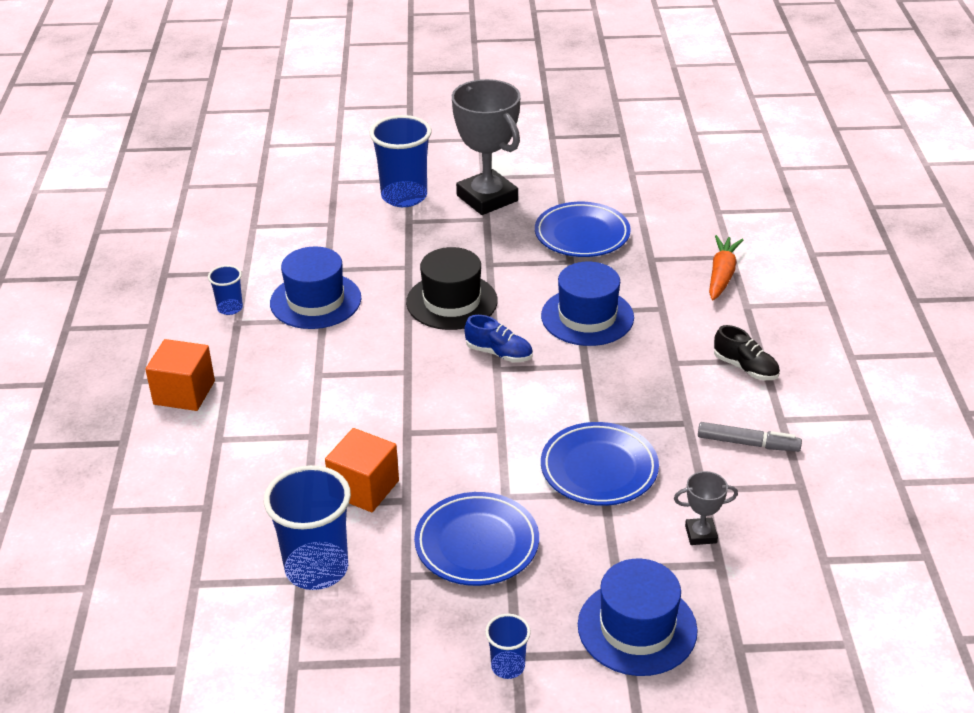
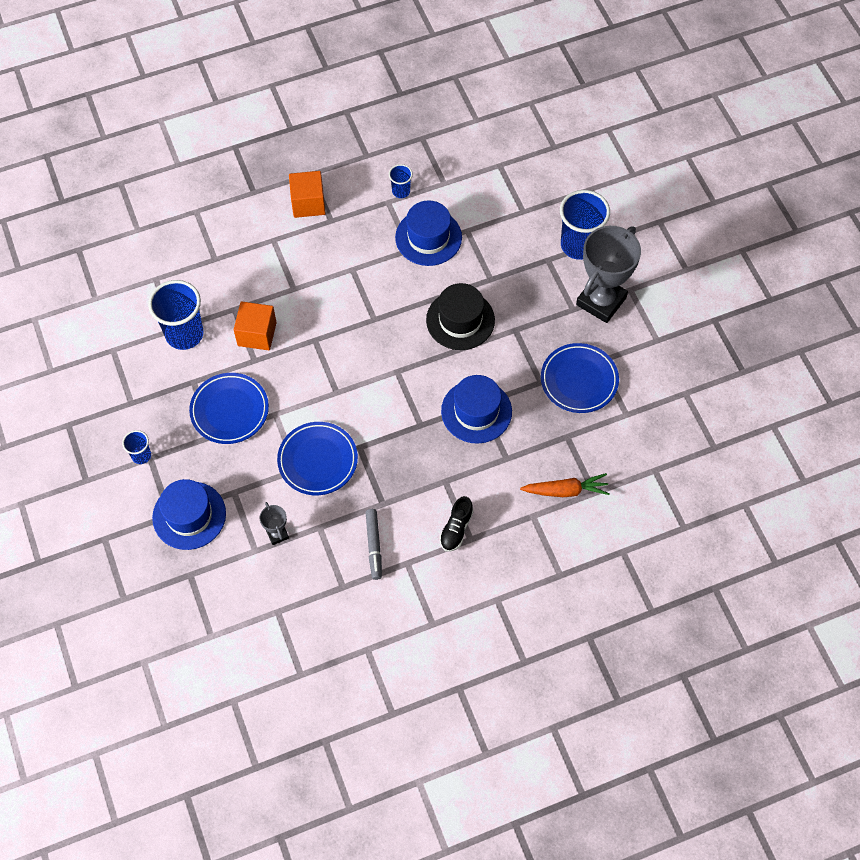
camera: 70 degrees right, 25 degrees up
(499, 353) = (413, 367): blue shoe -> none

